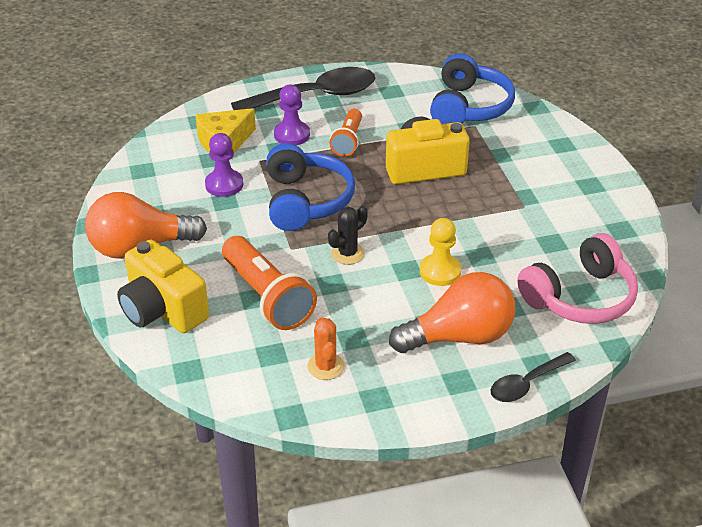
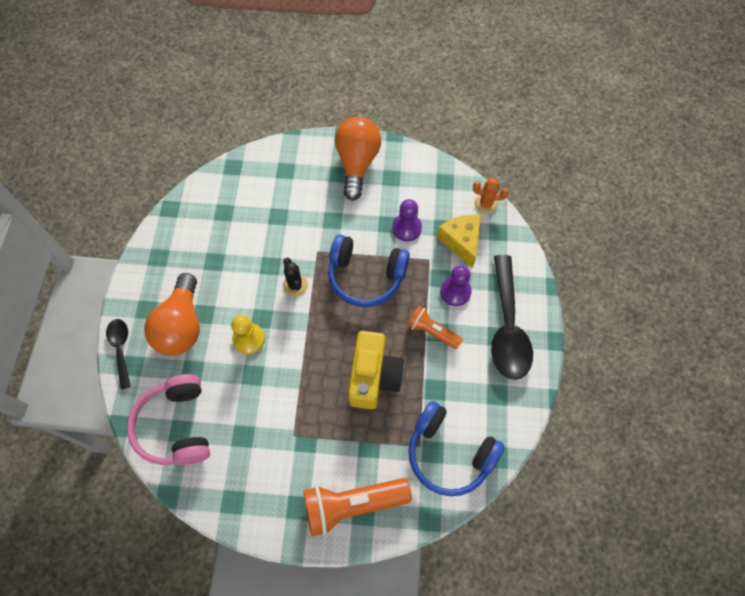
camera: 110 degrees right, 25 degrees up
(162, 310) = (290, 164): yellow camera -> none
(267, 297) = (275, 223): orange flashlight -> orange flashlight (352, 504)
(326, 366) = (197, 238): orange cactus -> orange cactus (486, 204)

